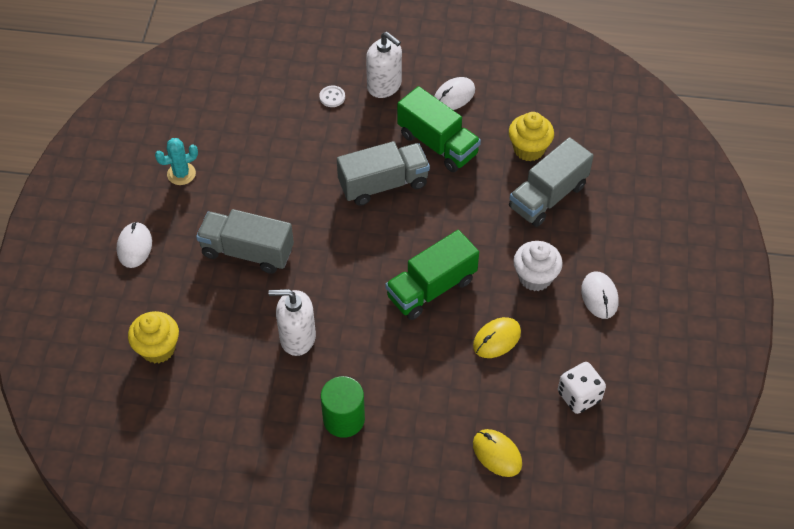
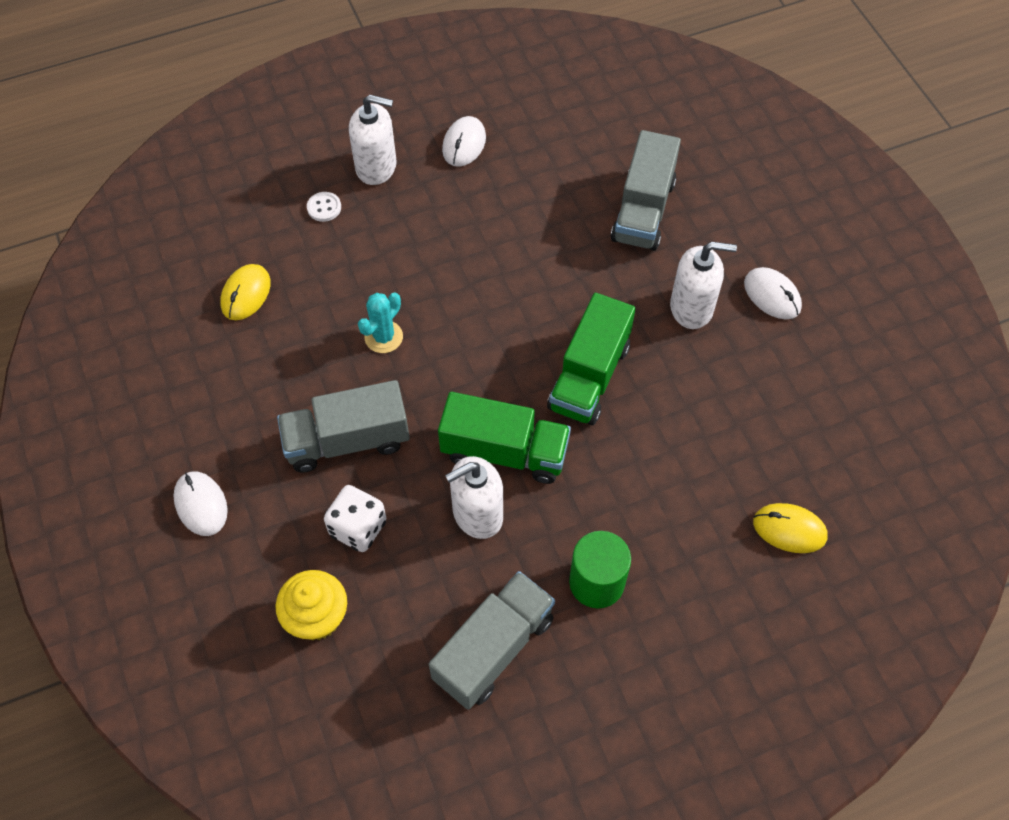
camera: 30 degrees left, 5 degrees up
(181, 174) = (200, 385): turquoise cactus -> turquoise cactus (383, 337)
(383, 184) = (453, 282): grey truck -> grey truck (493, 648)
(437, 144) = (483, 207): green truck -> green truck (504, 452)
(496, 339) = (699, 398): yellow mouse -> yellow mouse (246, 294)
(529, 149) = (586, 167): yellow cupcake -> none
(535, 277) = (692, 308): white cupcake -> white soap dispenser
(579, 396) = (828, 417): white dice -> white dice (358, 528)

